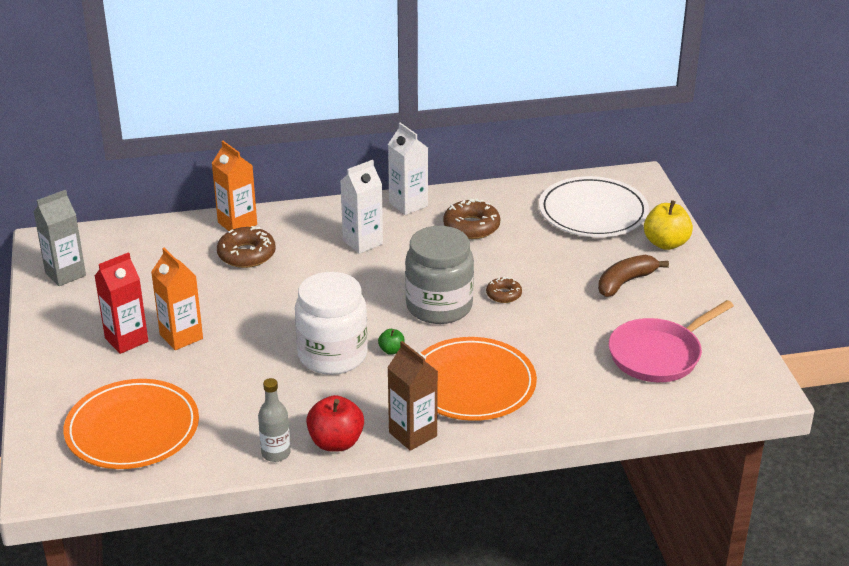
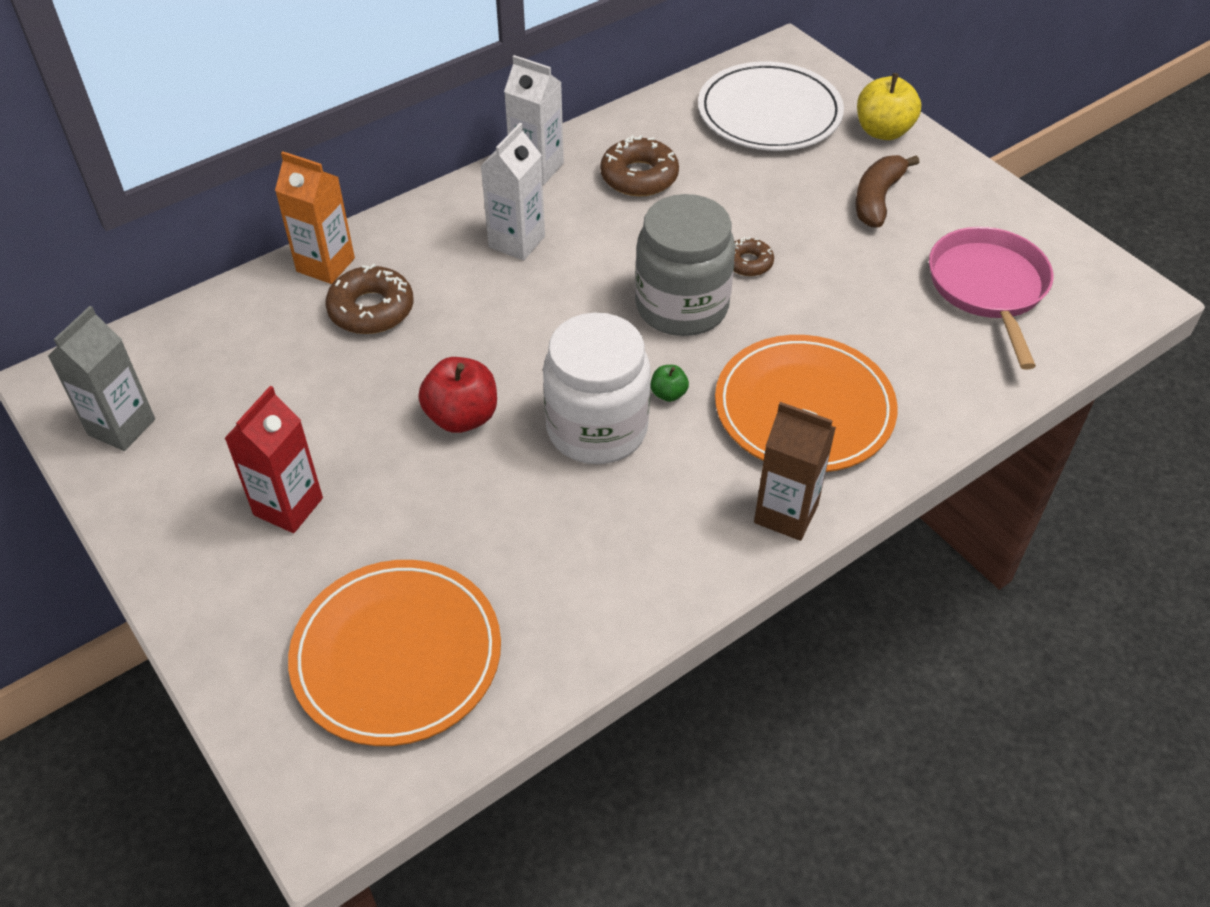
camera: 25 degrees left, 15 degrees up
(181, 337) = (366, 473): orange carton -> none
(276, 453) = (629, 615): grey bottle -> none
(336, 442) = (696, 565): red apple -> red apple (462, 417)
(658, 354) = (988, 288): pink pan -> pink pan turned 150 degrees clockwise

